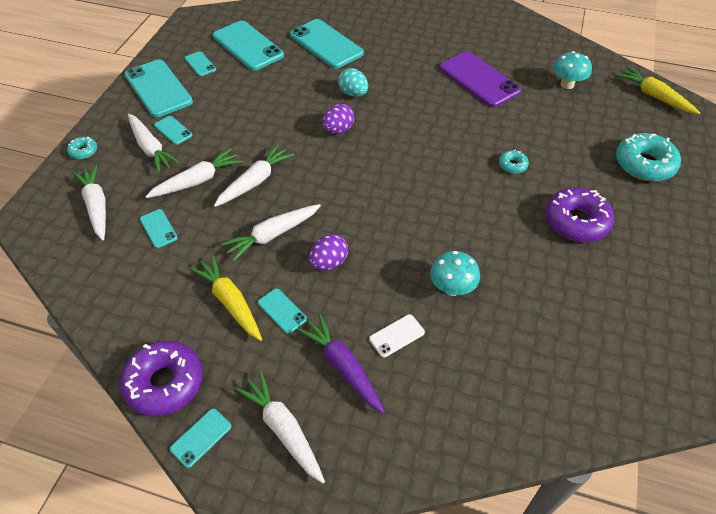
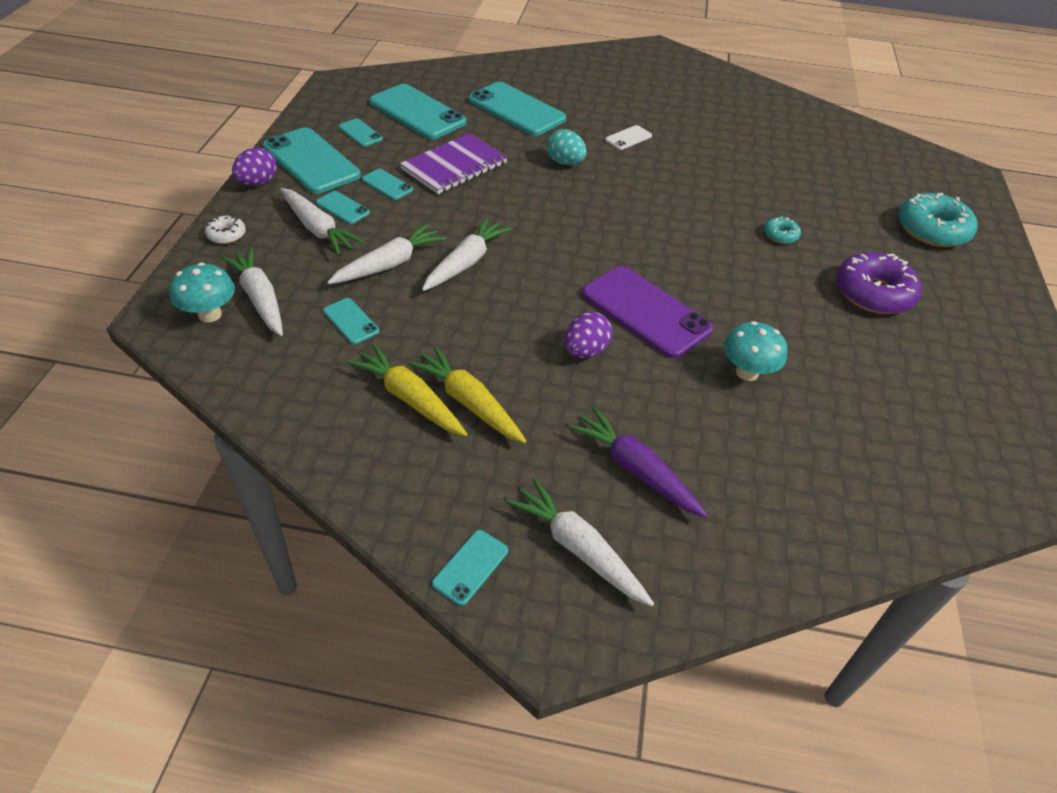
camera: 10 degrees left, 5 degrees down
(83, 151) = (226, 235): turquoise donut -> white donut
(165, 383) = (404, 504): purple donut -> none
(265, 95) = (454, 166): none -> purple notebook
(272, 235) = (504, 323): white carrot -> none
(282, 311) = (540, 409): turquoise phone -> turquoise phone (387, 185)
(338, 130) = (557, 202): purple egg -> purple egg (258, 183)
(397, 336) = (694, 430): white phone -> white phone (628, 138)
(479, 79) = (714, 145): purple phone -> purple phone (645, 311)
(567, 84) = (818, 149): turquoise mushroom -> turquoise mushroom (210, 314)
(654, 96) = (921, 159): yellow carrot -> yellow carrot (409, 398)

